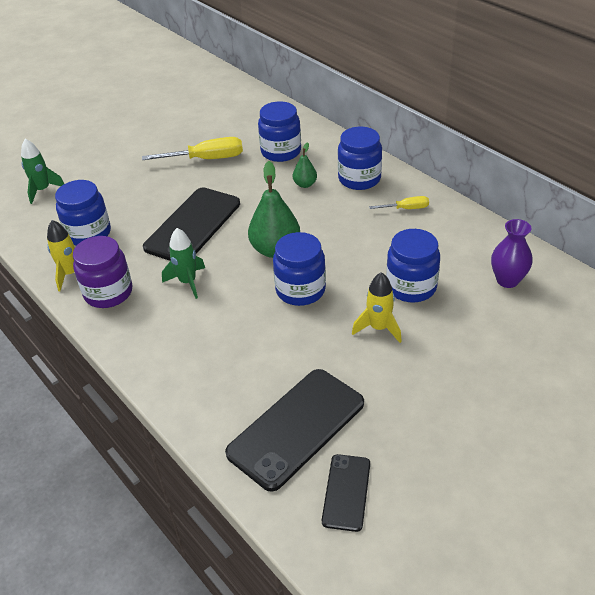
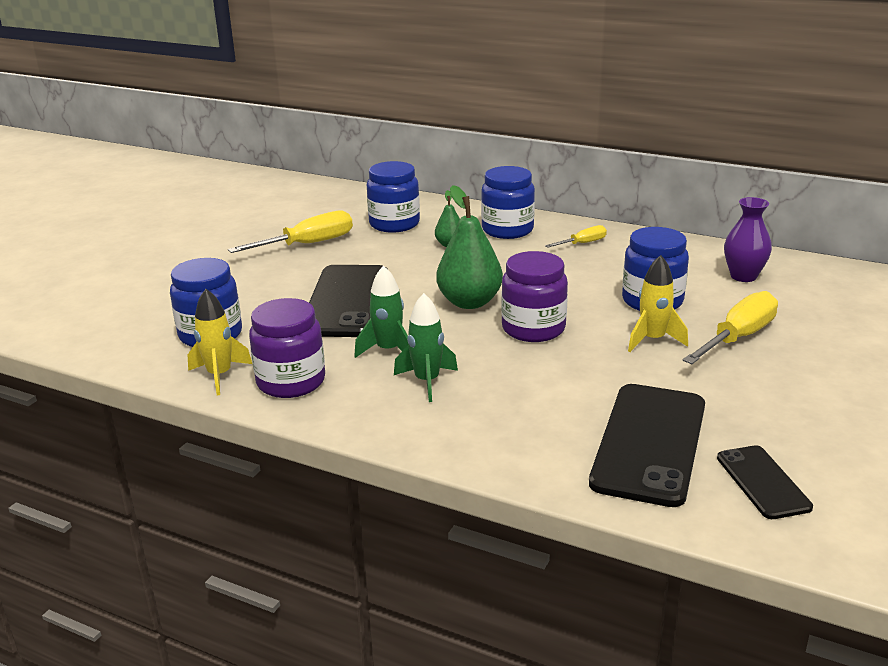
camera: 25 degrees left, 15 degrees down
(43, 190) = (105, 308): green rocket -> green rocket (427, 381)
(300, 290) = (533, 329): blue jar -> purple jar
(448, 345) = (738, 337): none -> yellow screwdriver

